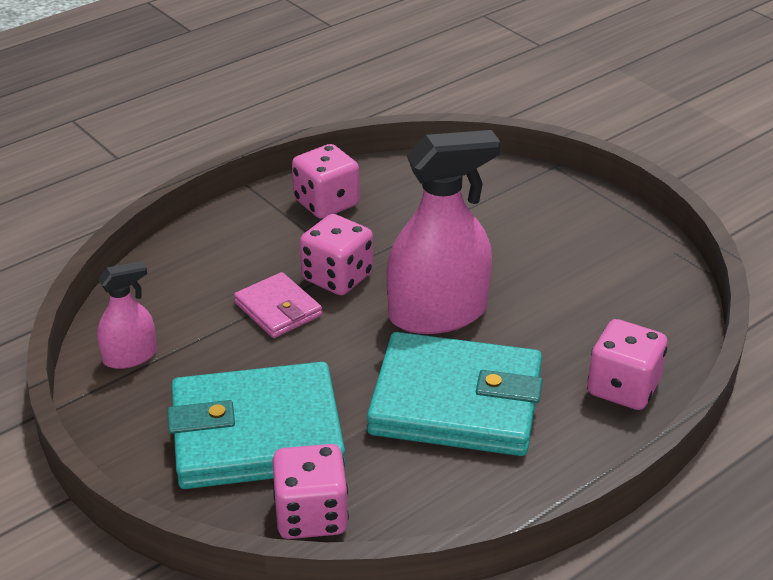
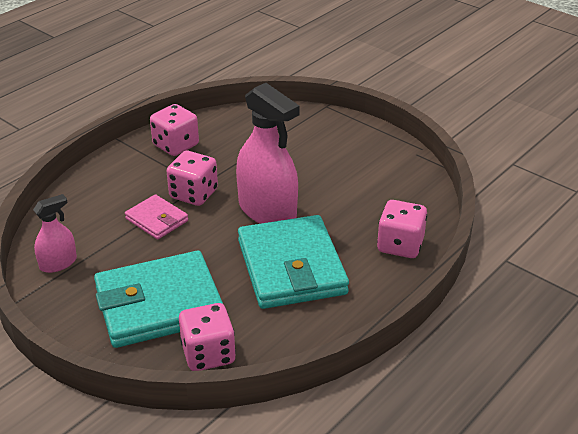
camera: 10 degrees left, 0 degrees up
(438, 313) = (267, 210): pink spray bottle -> pink spray bottle turned 75 degrees clockwise
(456, 402) = (291, 267): turquoise wallet -> turquoise wallet turned 75 degrees clockwise

